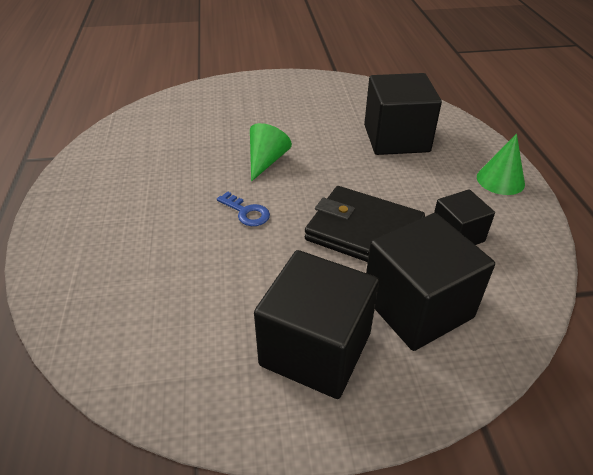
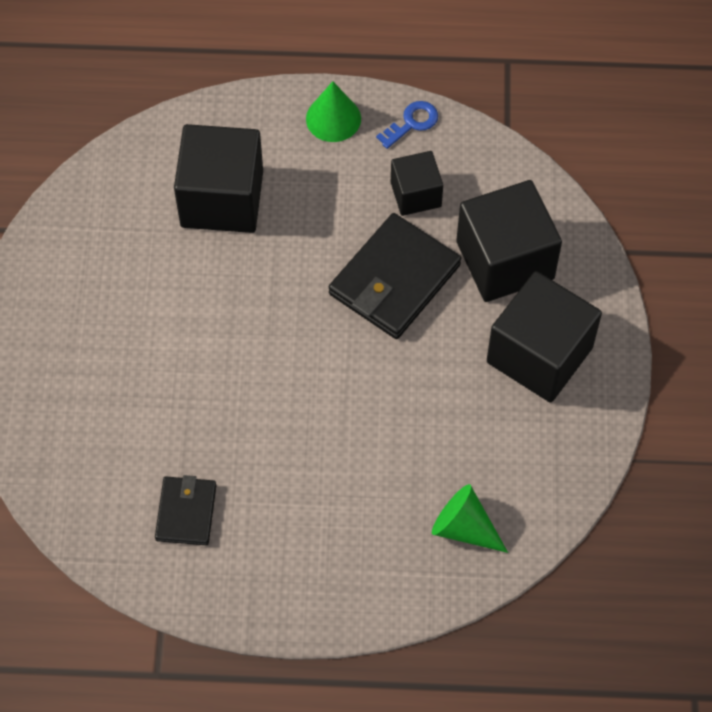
camera: 80 degrees left, 20 degrees up
(142, 154) = (186, 512): none -> black wallet
(246, 212) = (337, 393): blue key -> blue key (412, 123)
(266, 161) = (238, 360): green cone -> green cone (464, 528)

